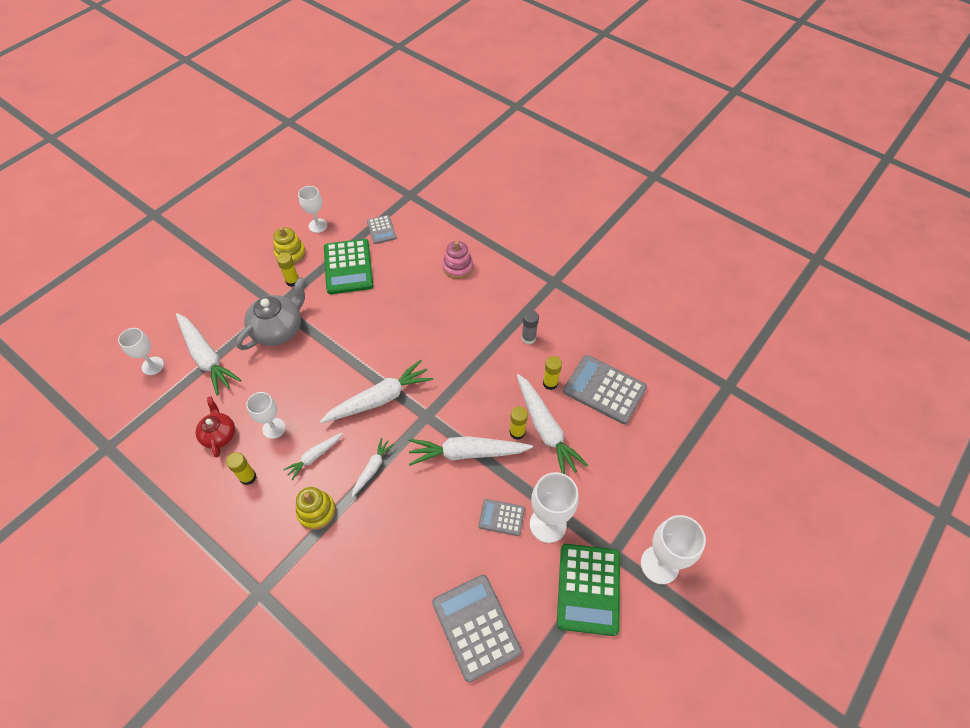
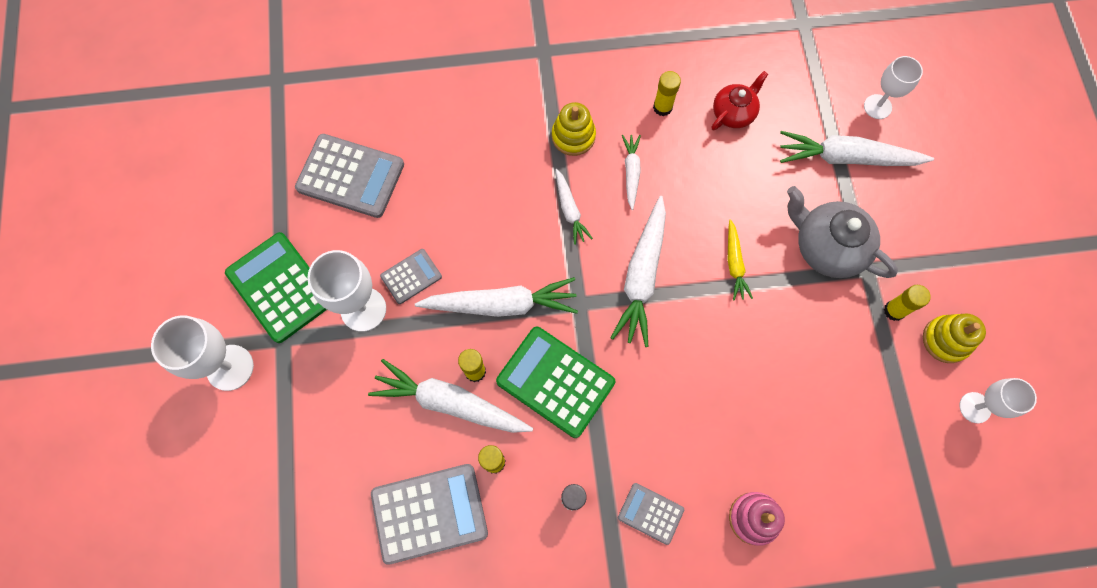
camera: 135 degrees right, 15 degrees up
(219, 435) = (733, 113): red teapot -> red teapot turned 75 degrees counterclockwise
(274, 428) = (697, 161): white goblet -> none
(279, 329) = (827, 247): grey teapot -> grey teapot turned 135 degrees clockwise
(329, 362) = (734, 264): none -> yellow carrot
(348, 267) = (866, 388): green calculator -> green calculator (555, 382)
(381, 230) = (902, 480): grey calculator -> grey calculator (650, 513)
(467, 453) = (501, 304): white carrot -> white carrot turned 45 degrees clockwise

